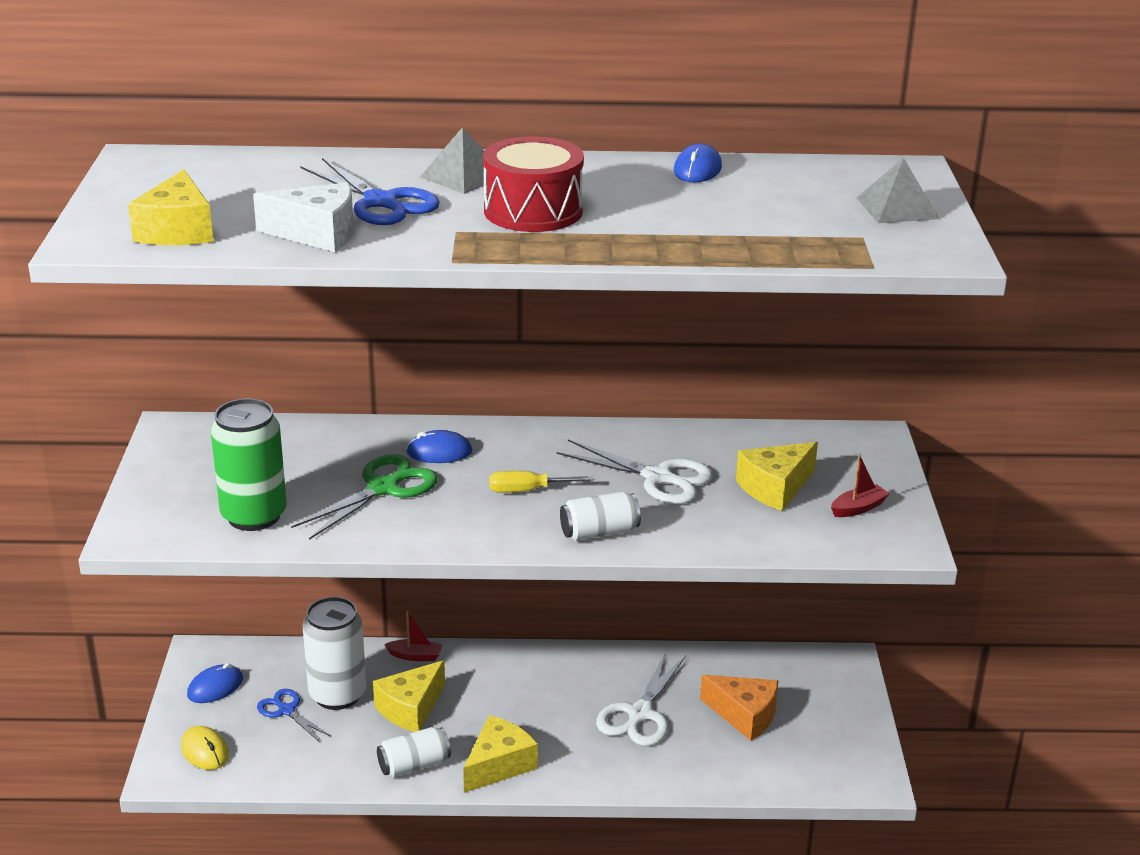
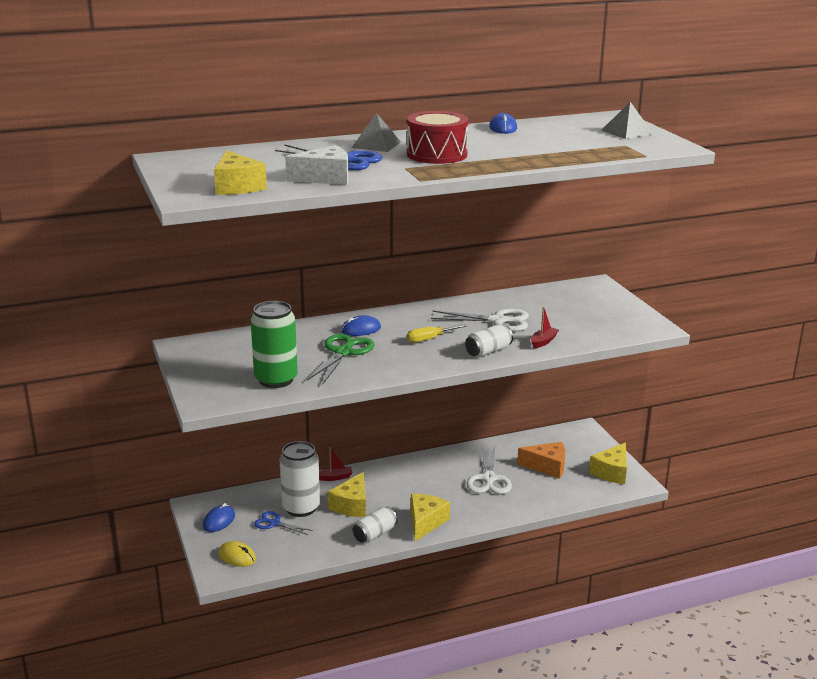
camera: 20 degrees left, 5 degrees down
(775, 488) = (565, 315): yellow cheese -> yellow cheese (612, 472)
(858, 508) = (616, 316): red boat -> red boat (543, 342)

